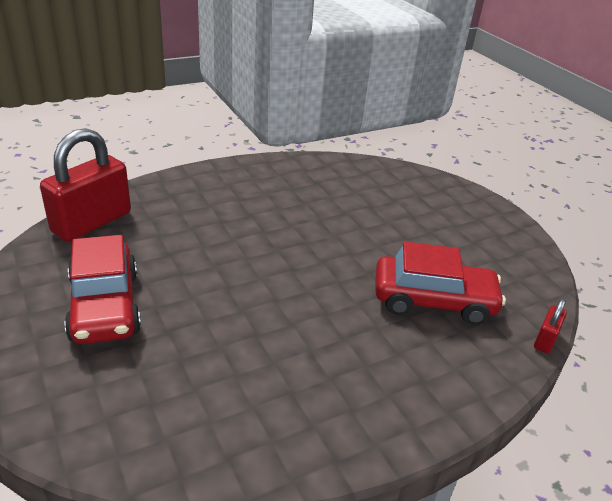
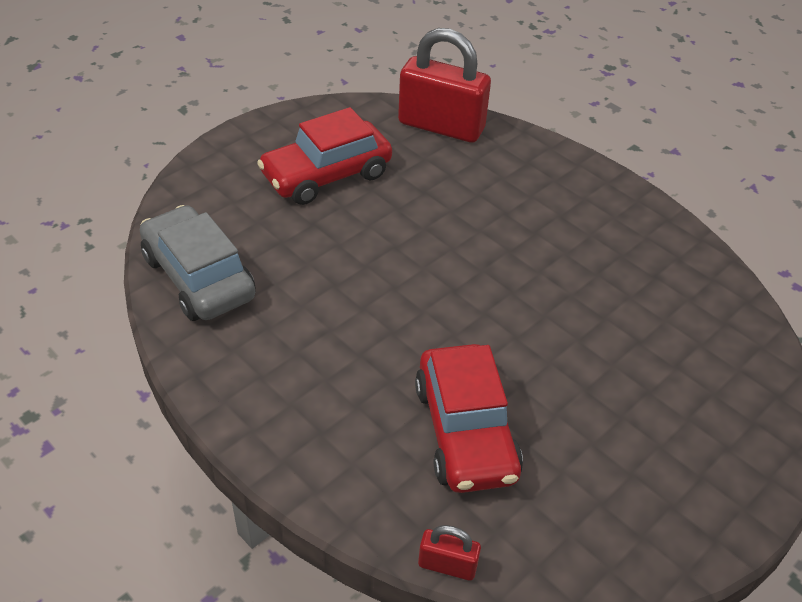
camera: 75 degrees right, 10 degrees up
(199, 436) = (198, 277): none -> grey car

